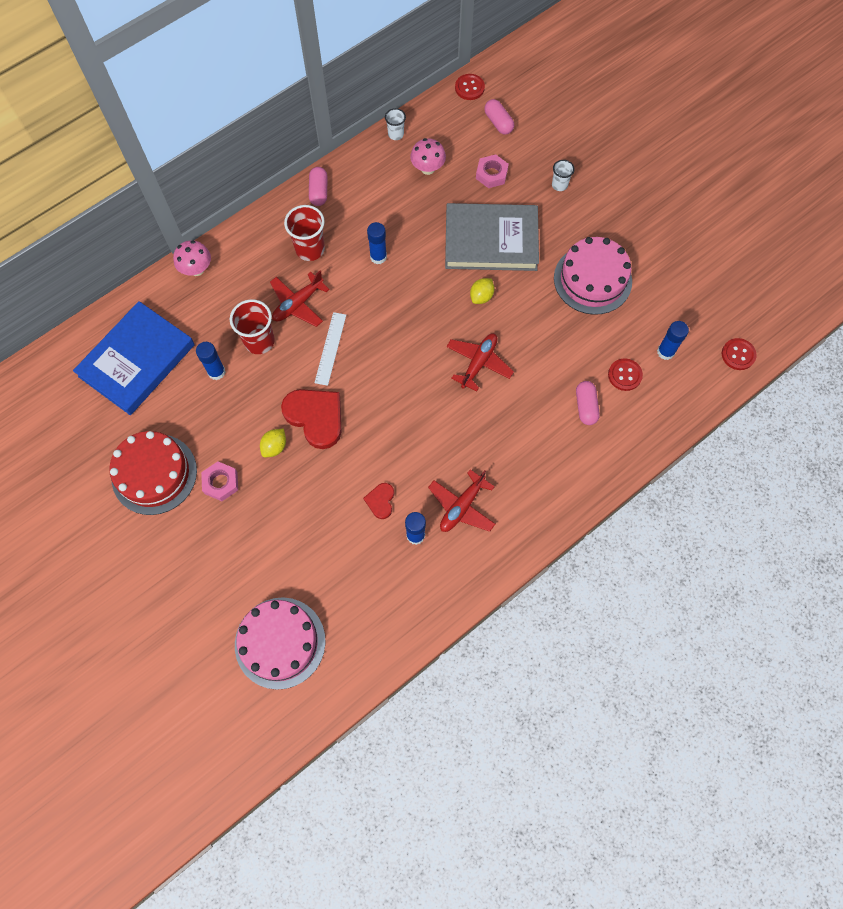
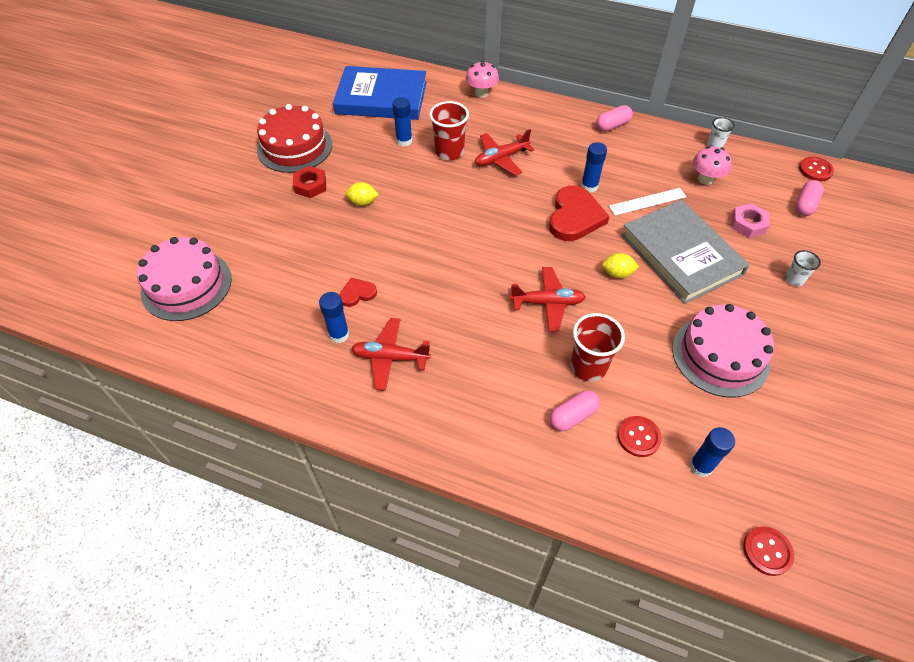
camera: 60 degrees right, 15 degrees down
(221, 483) = (310, 185): pink nut -> red nut
(298, 304) = (501, 159): red plane -> red plane turned 45 degrees counterclockwise
(310, 249) = (556, 143): red cup -> red cup (588, 367)
(315, 417) = (407, 215): red heart -> red heart (574, 217)
(330, 348) = (478, 195): white ruler -> white ruler (647, 201)

